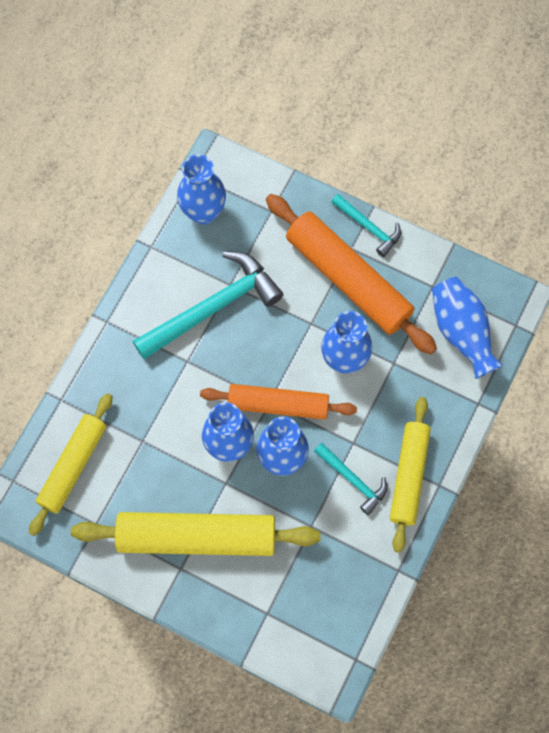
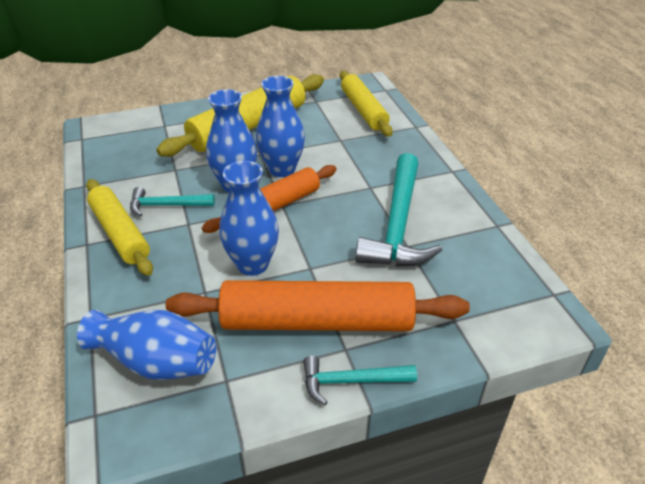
camera: 135 degrees right, 30 degrees down
(203, 212) = (501, 274): blue vase -> none

